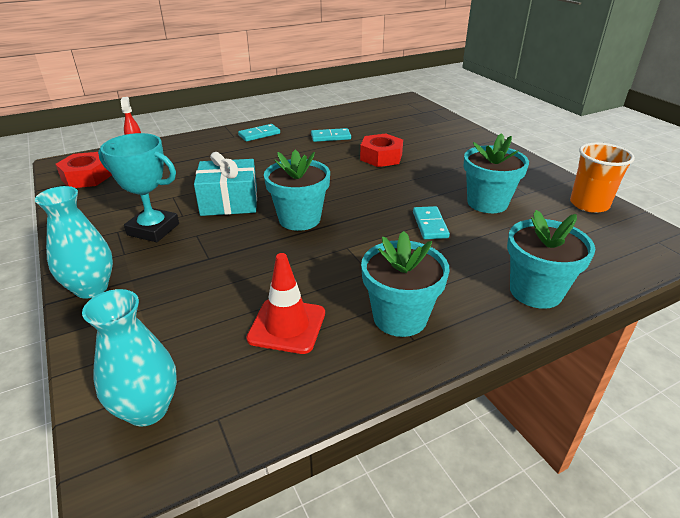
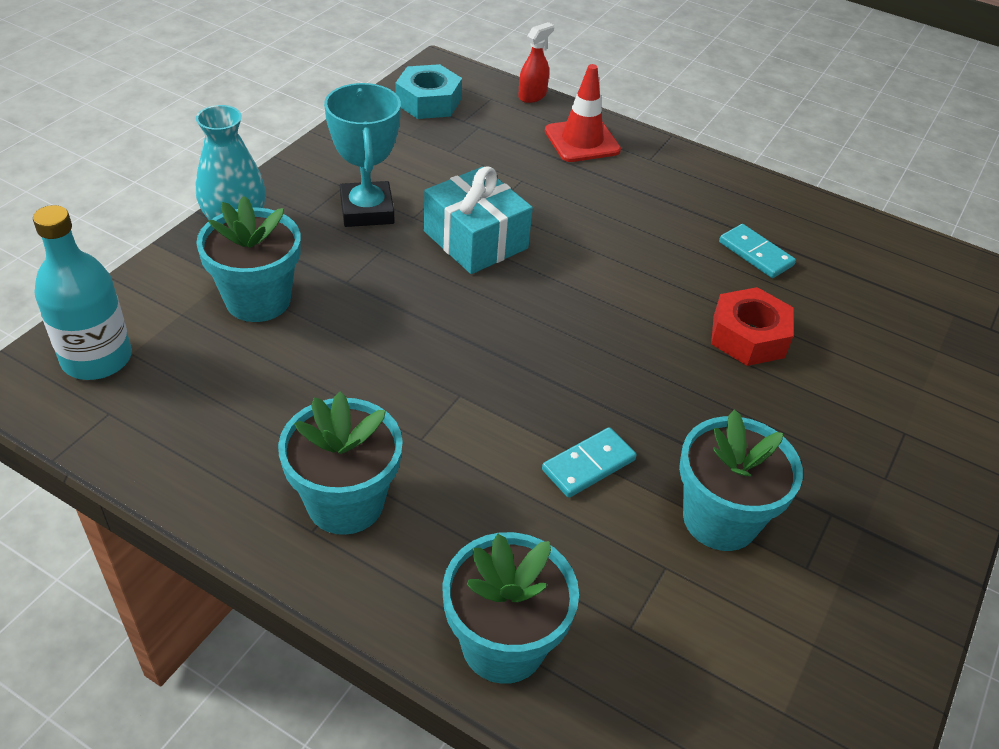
camera: 55 degrees right, 10 degrees up
(86, 177) = (428, 101): red nut -> turquoise nut
(147, 409) = (97, 358): turquoise vase -> turquoise bottle
(259, 134) = (681, 179): turquoise domino -> none
(287, 326) = (268, 404): red traffic cone -> red traffic cone (582, 141)
(299, 219) = (489, 321): turquoise flower pot -> turquoise flower pot (258, 300)
(589, 204) = (853, 677): orange cup -> none

